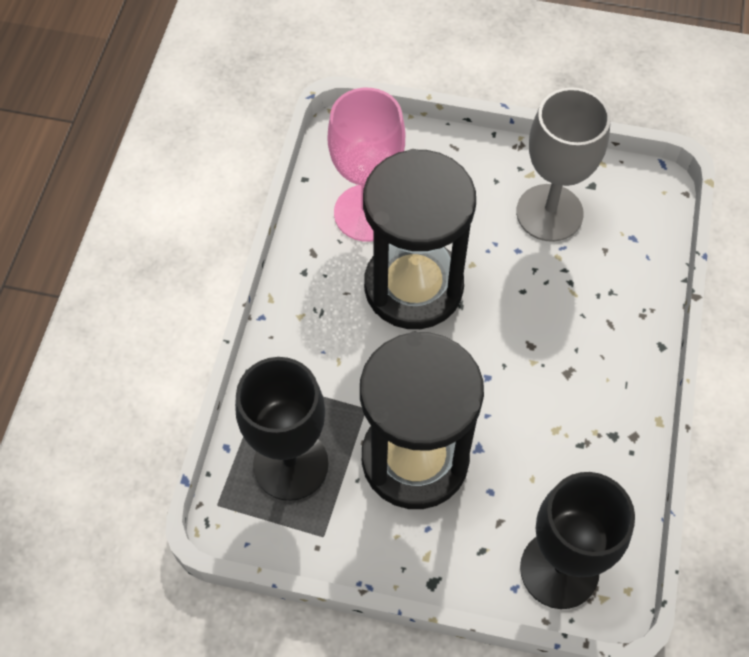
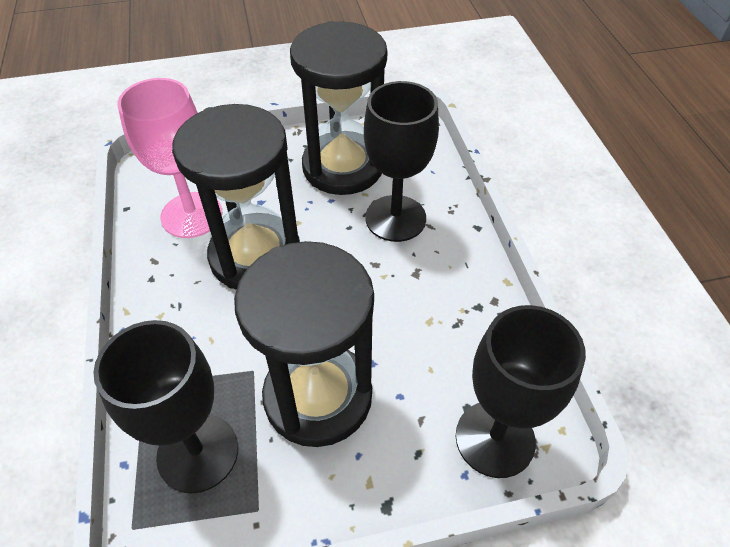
camera: 25 degrees left, 10 degrees down
(549, 213) = (343, 167): grey goblet -> black hourglass
(577, 300) = (395, 218): none -> black goblet

